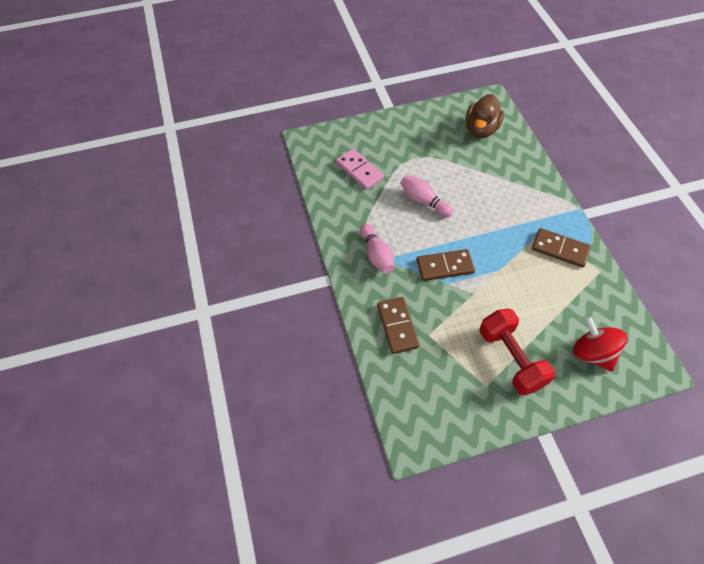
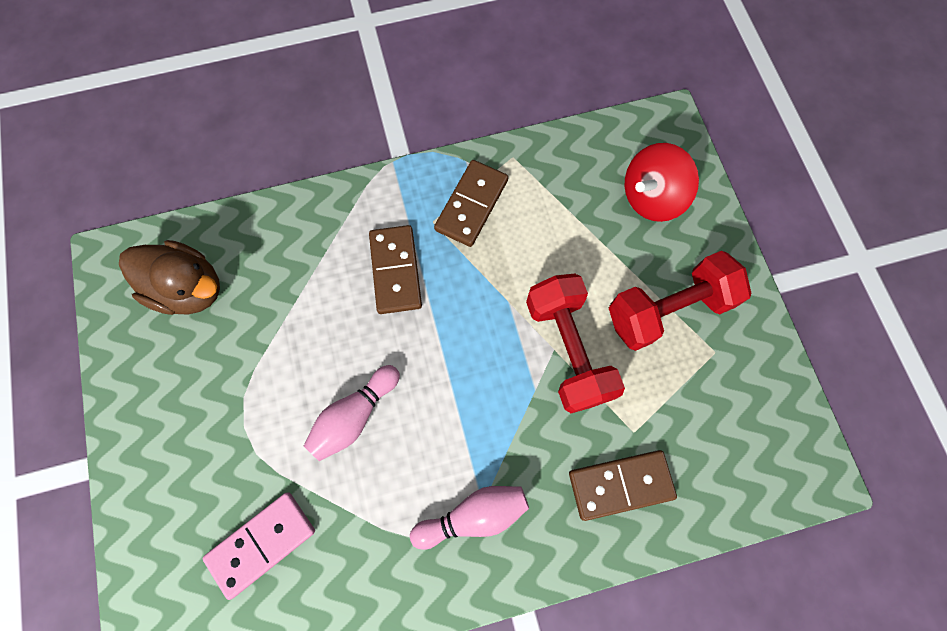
camera: 90 degrees left, 15 degrees up
(445, 267) = (501, 391): brown domino -> brown domino (396, 271)
(475, 300) = (567, 349): none -> red dumbbell

